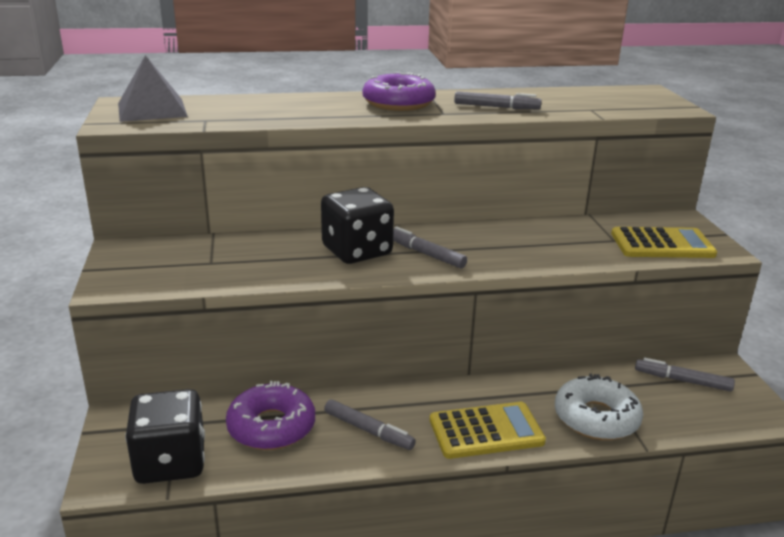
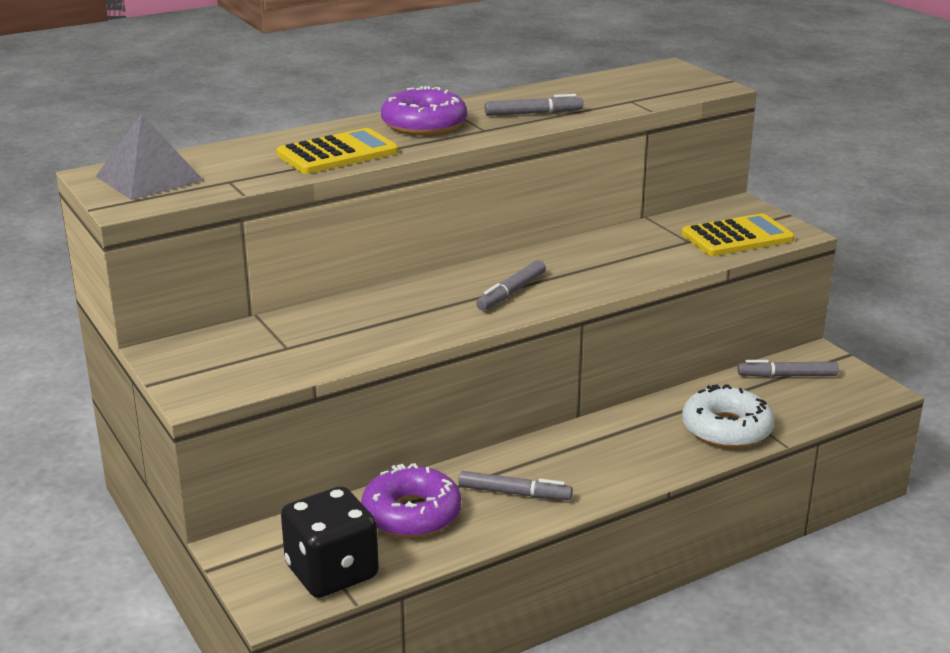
camera: 20 degrees left, 0 degrees up
(357, 251) = (437, 303): black dice -> none
(425, 254) = (511, 292): grey marker -> grey marker turned 75 degrees counterclockwise
(486, 431) = (630, 466): yellow calculator -> yellow calculator (337, 153)

